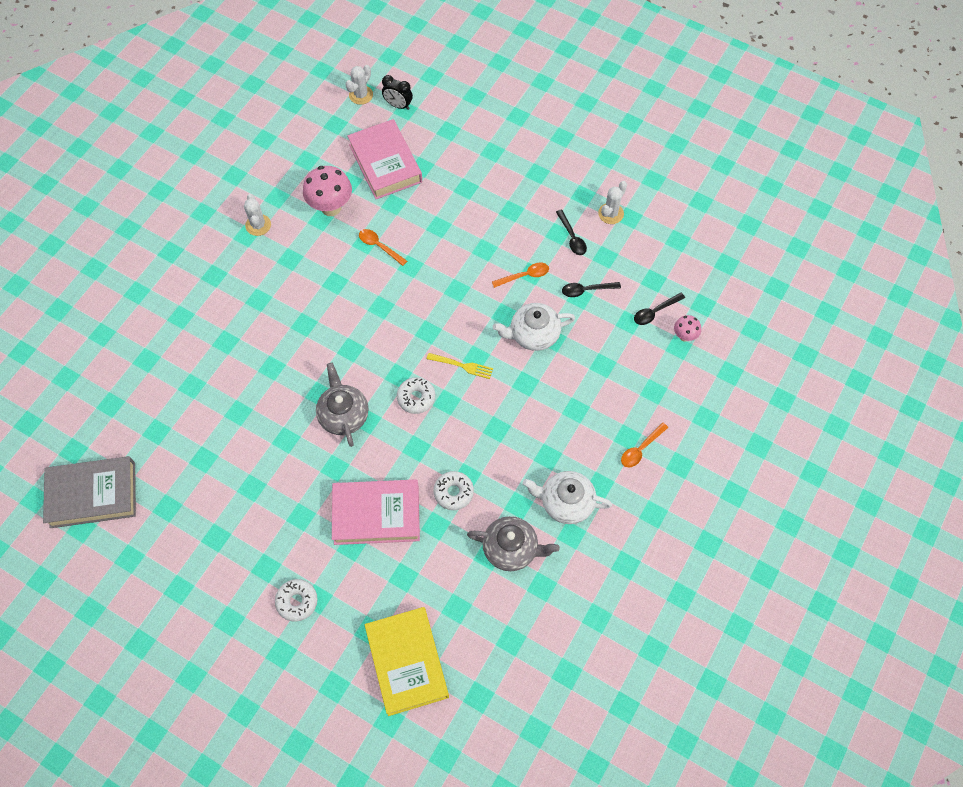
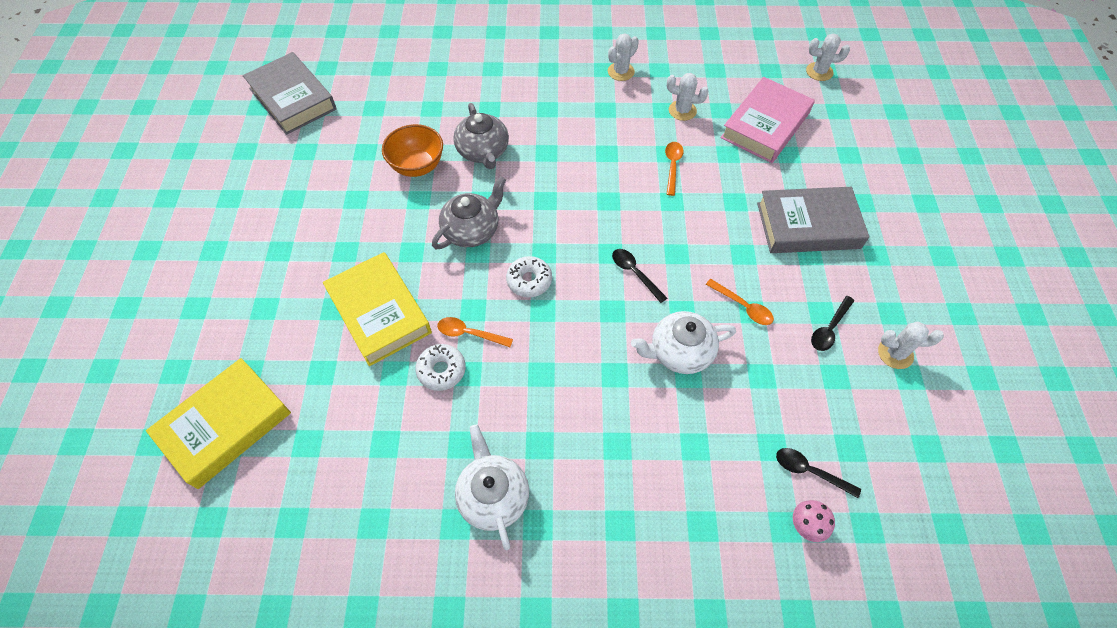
camera: 60 degrees right, 5 degrees down
(250, 425) = (417, 166): none -> orange bowl
(297, 601) = (254, 293): white donut -> none
(331, 207) = (682, 110): pink mushroom -> white cactus
(376, 514) = (379, 312): pink book -> yellow book
(398, 105) = (836, 103): black clock -> none
(462, 366) = (593, 303): yellow fork -> none
(488, 196) = (808, 225): none -> grey book
(511, 548) = (404, 464): grey teapot -> grey teapot (483, 151)
(533, 334) = (680, 352): white teapot -> white teapot turned 60 degrees counterclockwise
(586, 290) = (776, 378): black spoon -> black spoon (635, 273)
(641, 449) = (614, 551): orange spoon -> orange spoon (469, 333)

